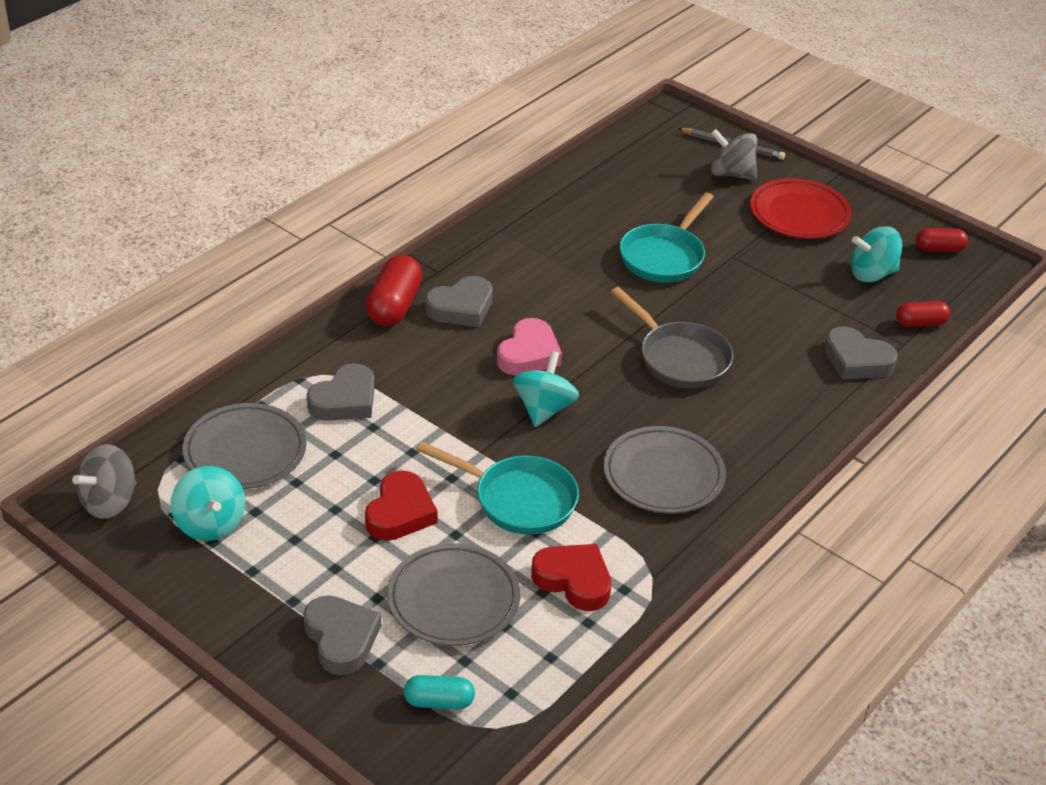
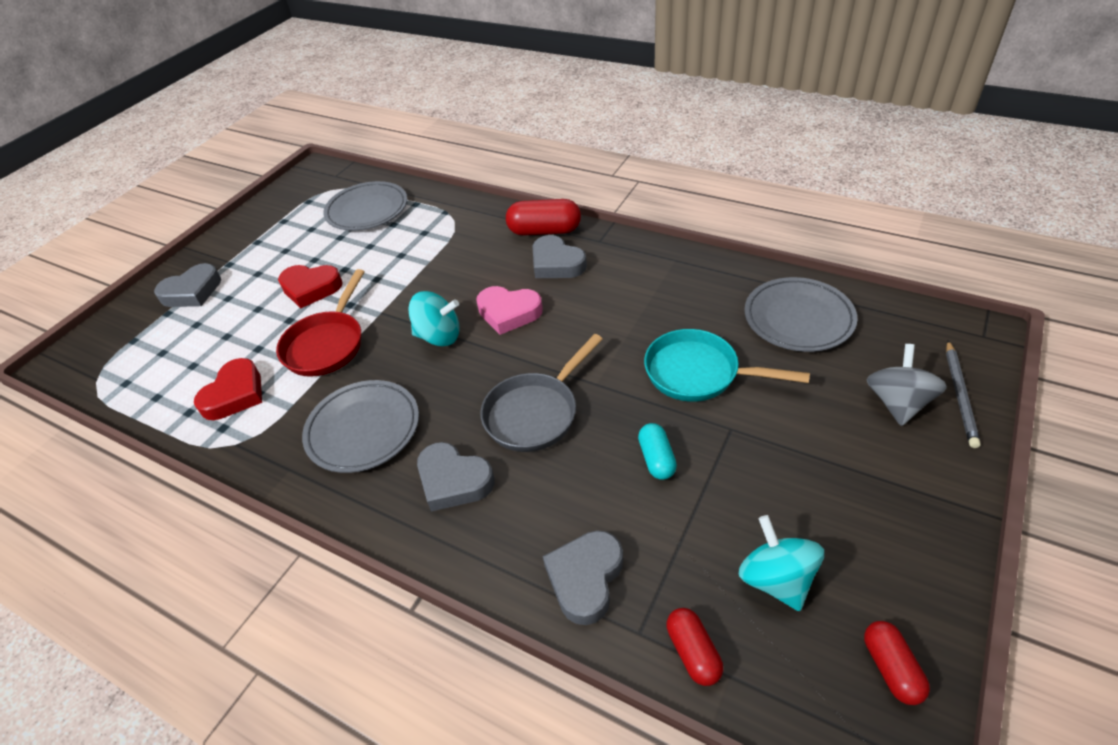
camera: 85 degrees right, 5 degrees up
(109, 502) = (317, 177): grey spinning top -> none
(210, 524) = (299, 215): turquoise spinning top -> none
(345, 400) = (427, 236): grey heart -> grey heart (453, 480)
(439, 702) = (126, 348): turquoise capsule -> turquoise capsule (656, 459)
(453, 600) = (221, 334): grey plate -> grey plate (798, 319)
(518, 499) = (327, 344): turquoise pan -> red pan
(799, 214) = (859, 481): red plate -> none

